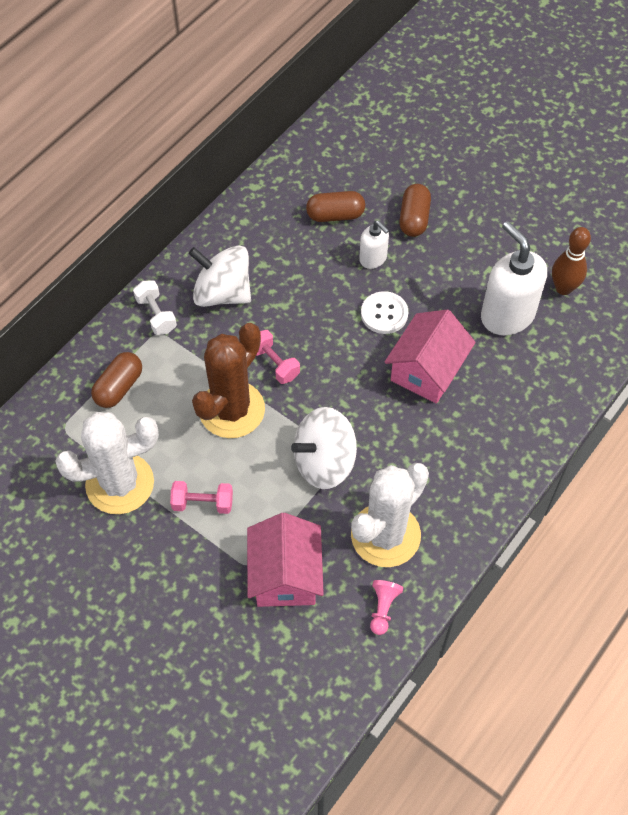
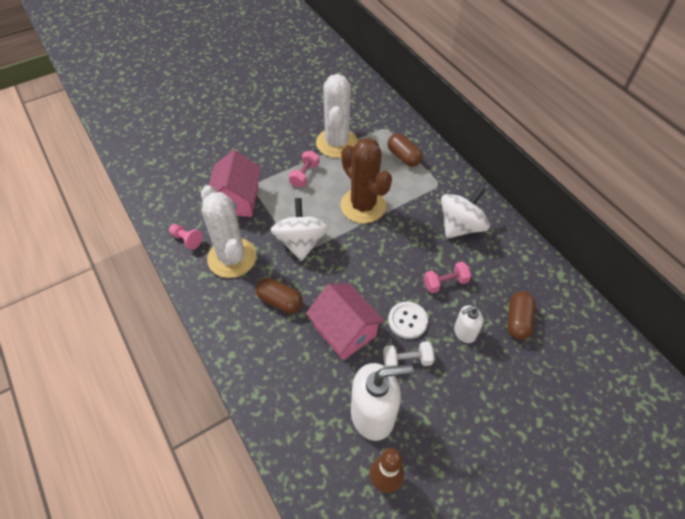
camera: 110 degrees right, 5 degrees down
(156, 315) = (453, 187): white dumbbell -> white dumbbell (407, 360)
(274, 364) = (389, 238): pink dumbbell -> pink dumbbell (445, 283)
(285, 575) = (237, 200): pink house -> pink house turned 75 degrees clockwise
(414, 218) = (500, 380): brown capsule -> brown capsule (279, 301)

